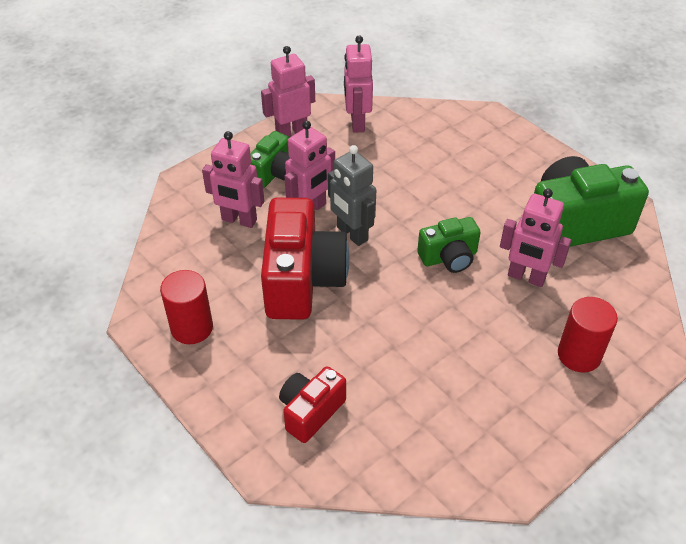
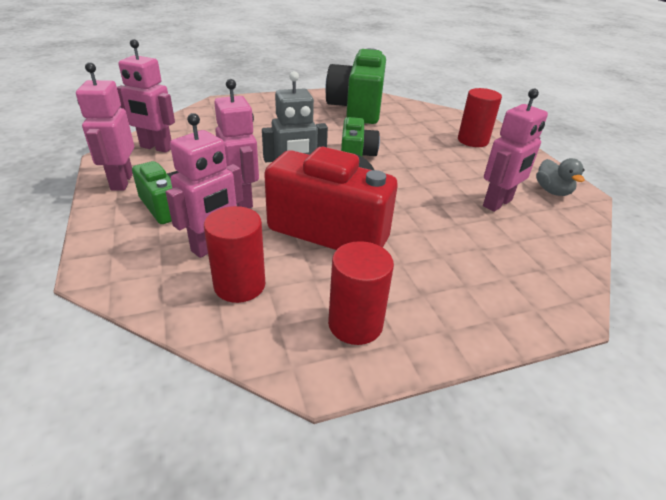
camera: 70 degrees left, 10 degrees down
(203, 252) = (239, 285): none -> red cylinder
(311, 411) = (501, 266): red camera -> none
(495, 451) = (552, 191): none -> grey duck
(526, 277) = (395, 136): pink robot -> pink robot (498, 203)

